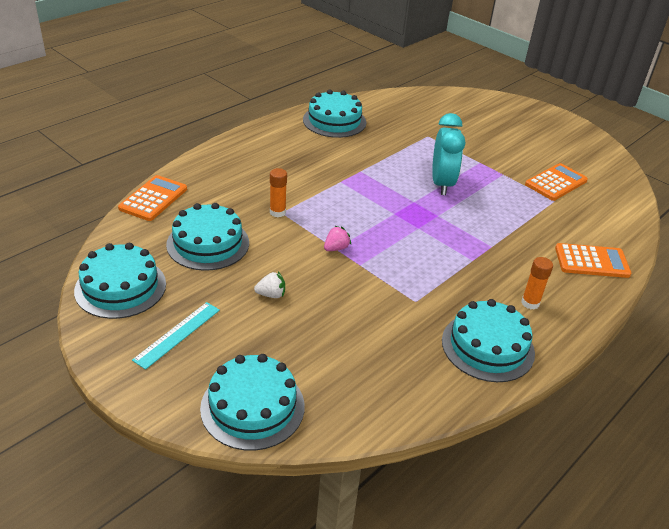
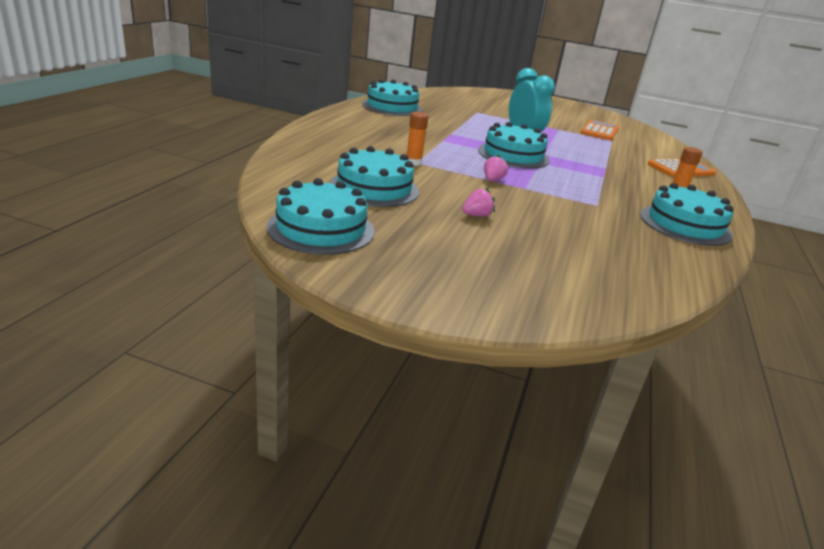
camera: 25 degrees left, 10 degrees down
(153, 199) = (281, 163): orange calculator -> none
(177, 334) = (424, 255): turquoise ruler -> none
(252, 407) = (562, 297): turquoise cake -> turquoise cake (513, 155)
(271, 295) = (476, 215): white strawberry -> pink strawberry

